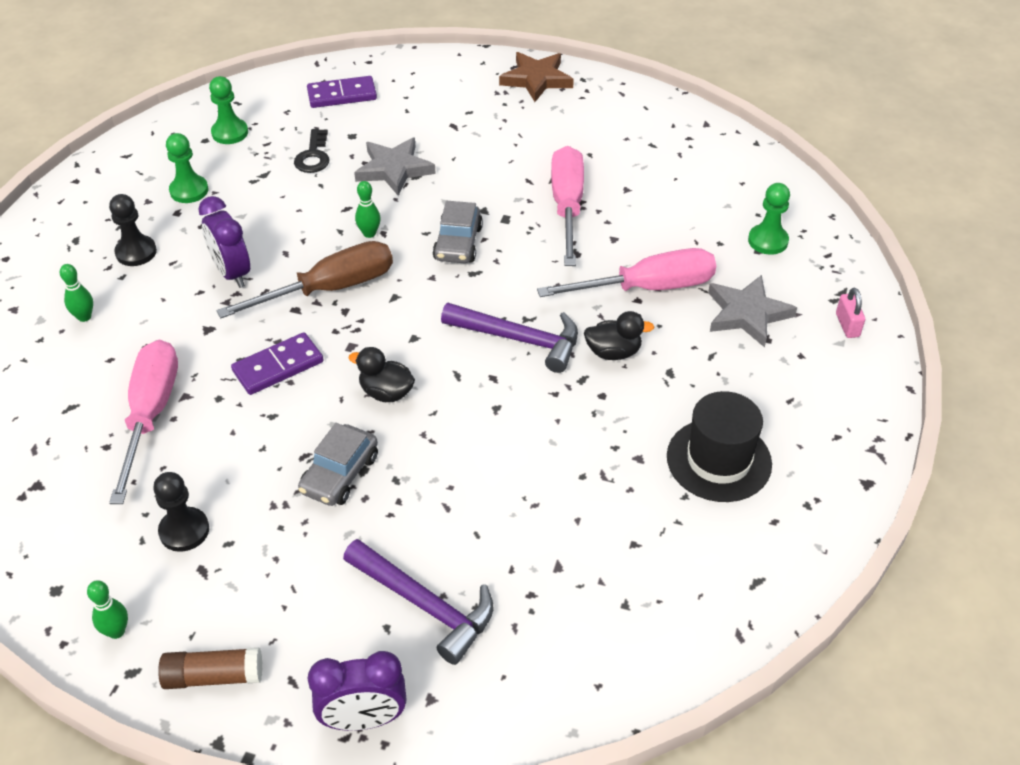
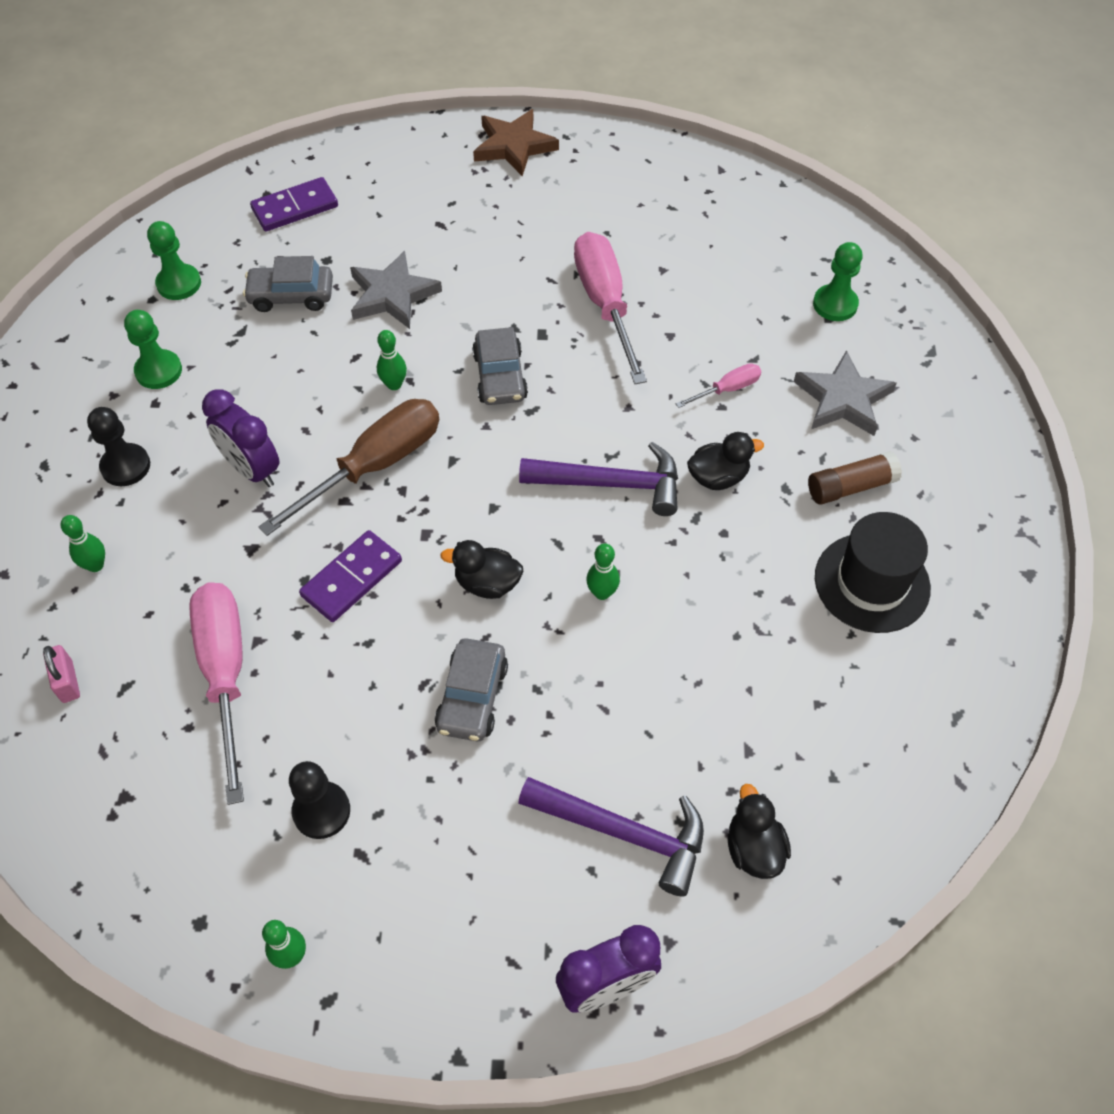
camera: 15 degrees left, 10 degrees up
(213, 676) = (423, 980): brown glue stick -> brown glue stick (850, 487)
(313, 156) = (291, 296): black key -> grey car
(479, 419) = (602, 593): none -> green bowling pin
(533, 643) = (753, 848): none -> black duck
(647, 288) = (727, 389): pink screwdriver -> pink screwdriver, size x0.47
(847, 325) = (950, 390): pink padlock -> pink padlock (67, 681)

